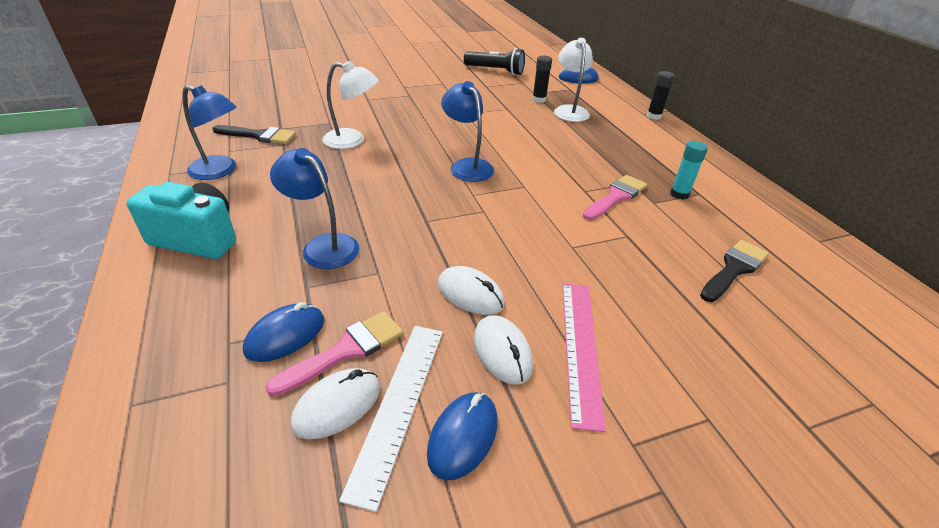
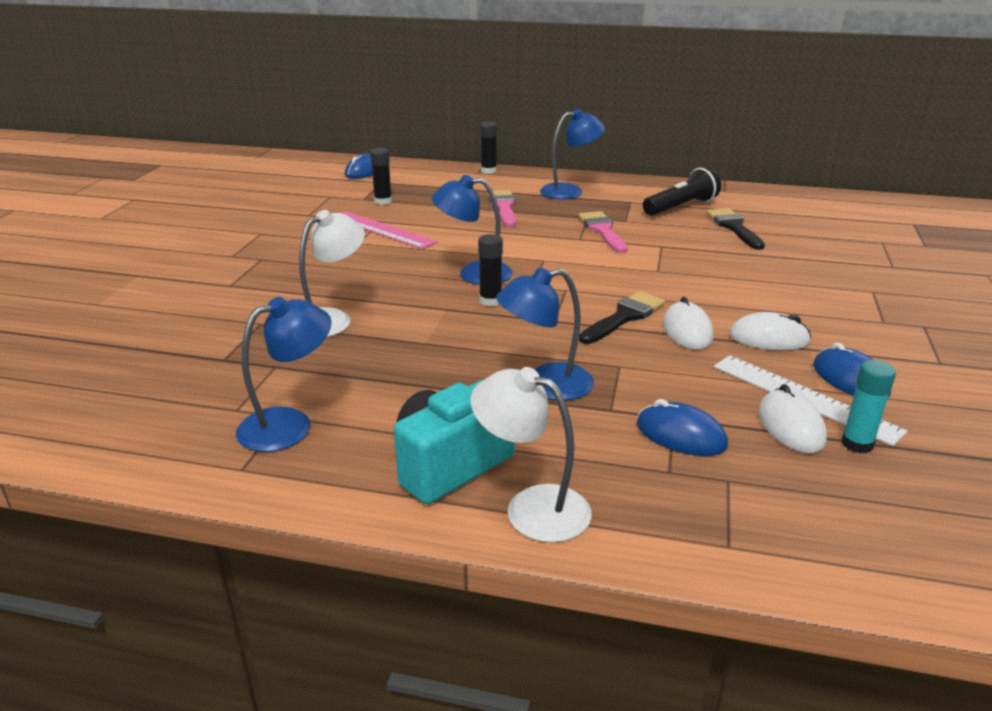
camera: 55 degrees left, 10 degrees down
(259, 136) = (223, 379): black brush -> black brush (624, 317)
(285, 335) = (681, 435): blue mouse -> blue mouse turned 45 degrees counterclockwise
(345, 351) = (723, 408): pink brush -> pink brush (503, 207)
(431, 185) = (490, 301): none -> black glue stick
(470, 294) = (687, 331): white mouse -> white mouse turned 75 degrees counterclockwise
(495, 71) = (278, 199): black flashlight -> black flashlight (681, 207)
(569, 110) = (427, 197): white lamp -> white lamp (532, 507)
(580, 348) = (783, 308): pink ruler -> pink ruler (381, 230)
(673, 159) = (570, 191): none -> blue lamp
(679, 194) = (623, 208): turquoise glue stick -> turquoise glue stick (857, 444)

